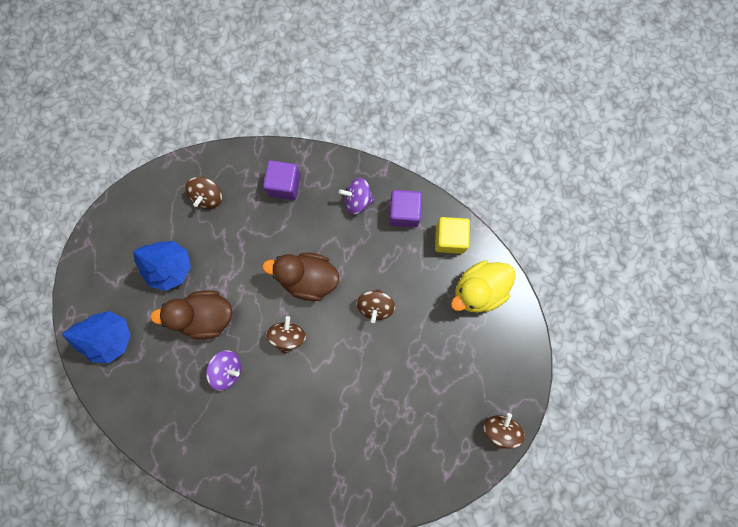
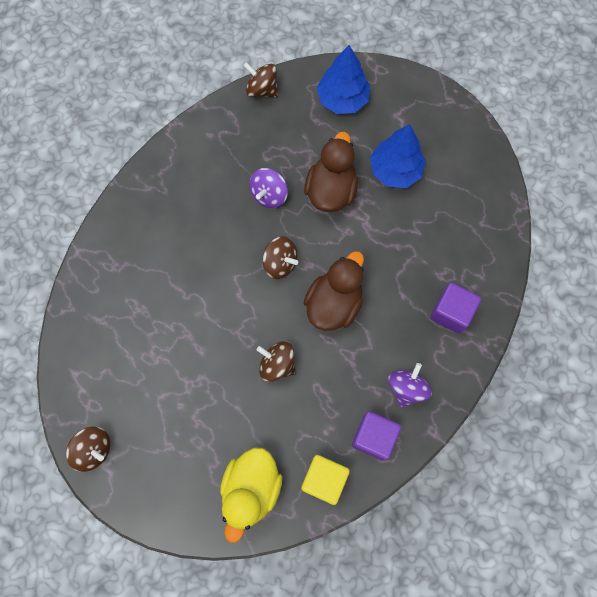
camera: 110 degrees right, 5 degrees down
(208, 197) = (462, 228): brown spinning top -> brown spinning top (262, 89)
(478, 290) = (251, 489): yellow duck -> yellow duck turned 150 degrees counterclockwise

